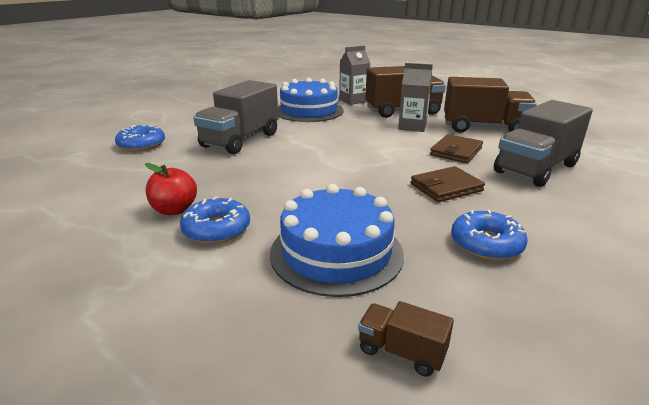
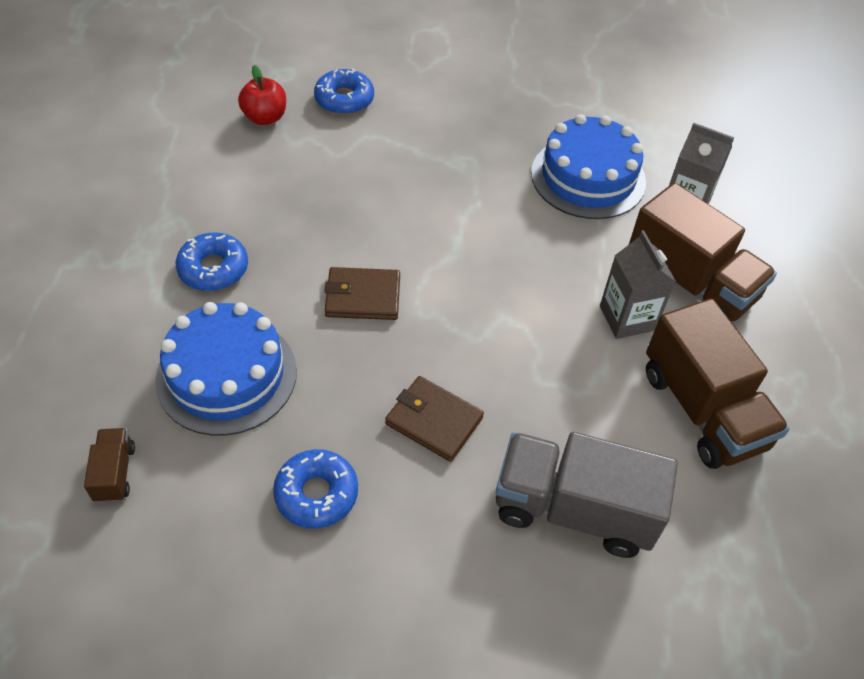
camera: 55 degrees right, 25 degrees up
(174, 210) = (227, 219): red apple -> red apple (265, 117)
(240, 140) = (423, 169): grey truck -> none
(456, 151) = (566, 400): brown wallet -> brown wallet (363, 297)

